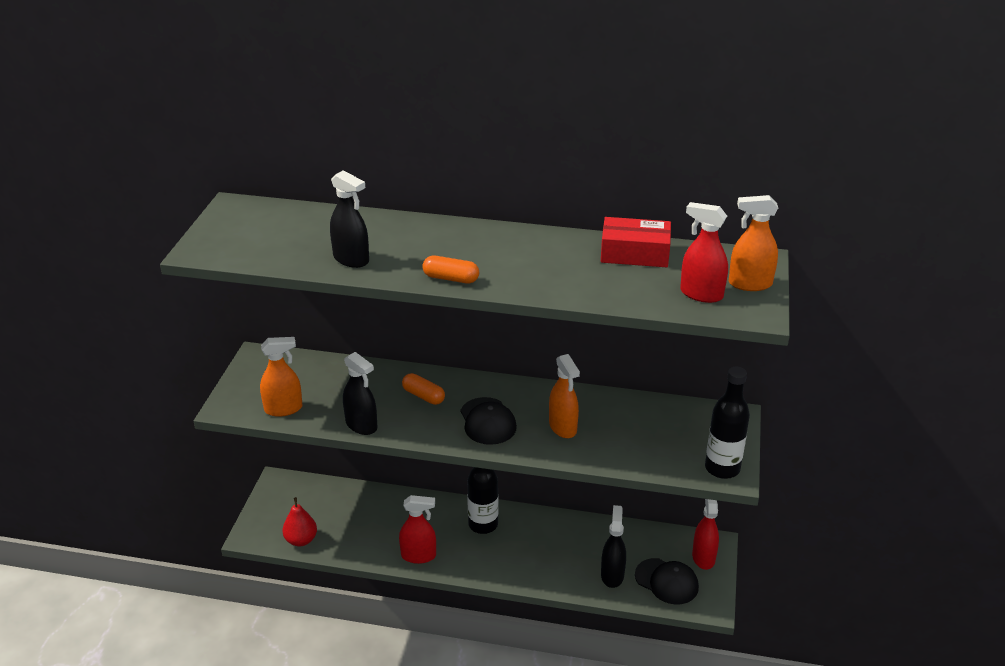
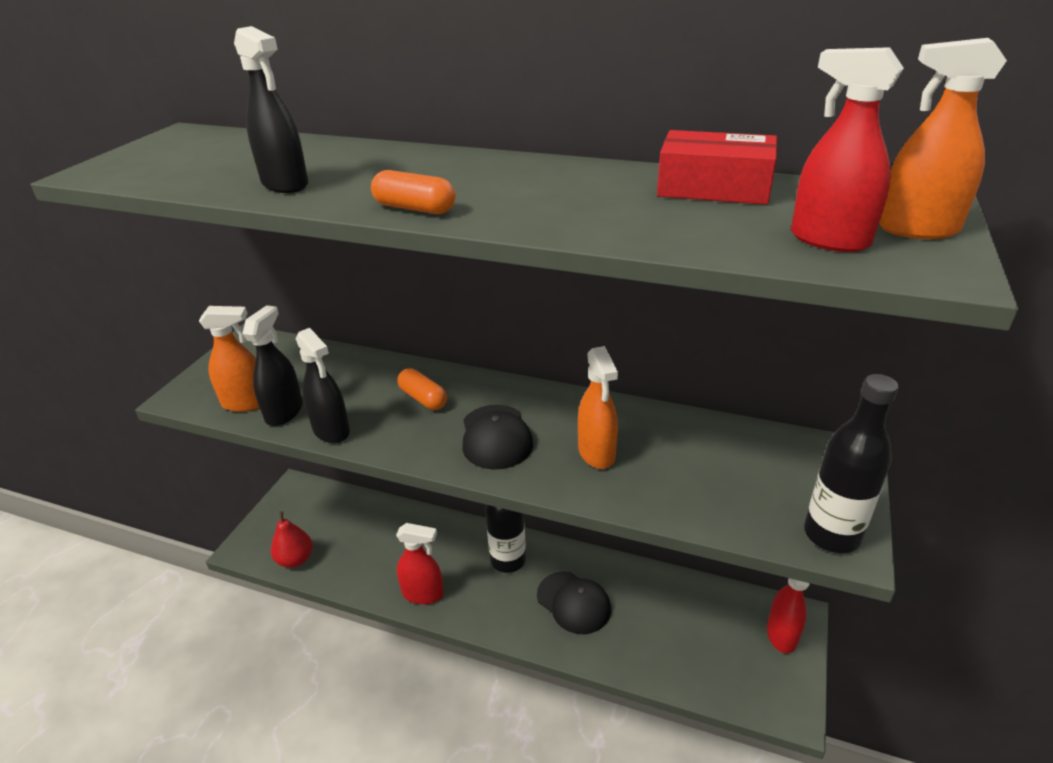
camera: 10 degrees right, 0 degrees up
(612, 575) = (659, 647): black spray bottle -> black spray bottle (284, 412)
(666, 581) = (731, 665): black cap -> black cap (573, 602)

